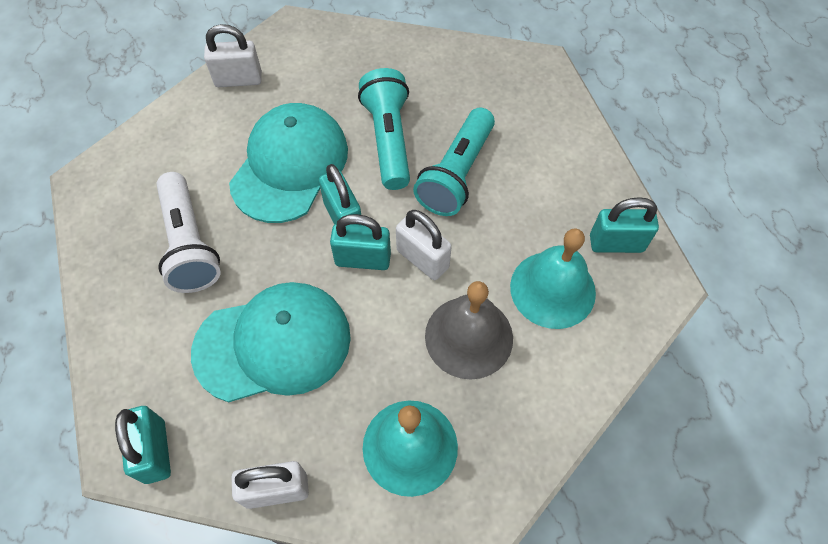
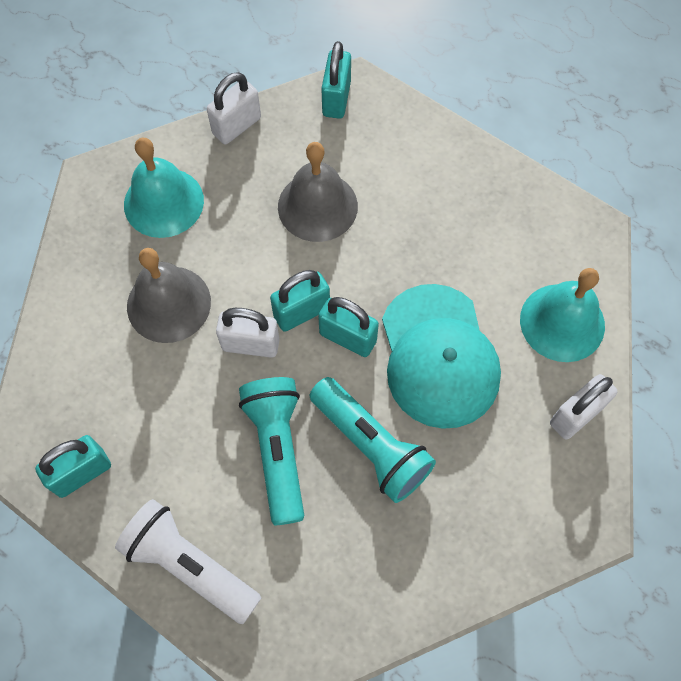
camera: 145 degrees right, 5 degrees up
(155, 451) = (336, 99): turquoise padlock -> turquoise padlock turned 60 degrees clockwise
(190, 244) = (453, 235): white flashlight -> white flashlight (189, 565)
(273, 344) = (317, 206): turquoise cap -> grey bell
(552, 289) = (119, 389): turquoise bell -> turquoise bell (562, 322)

